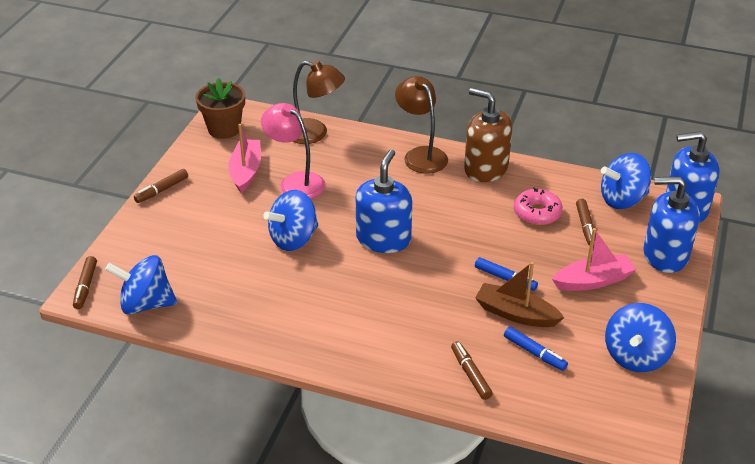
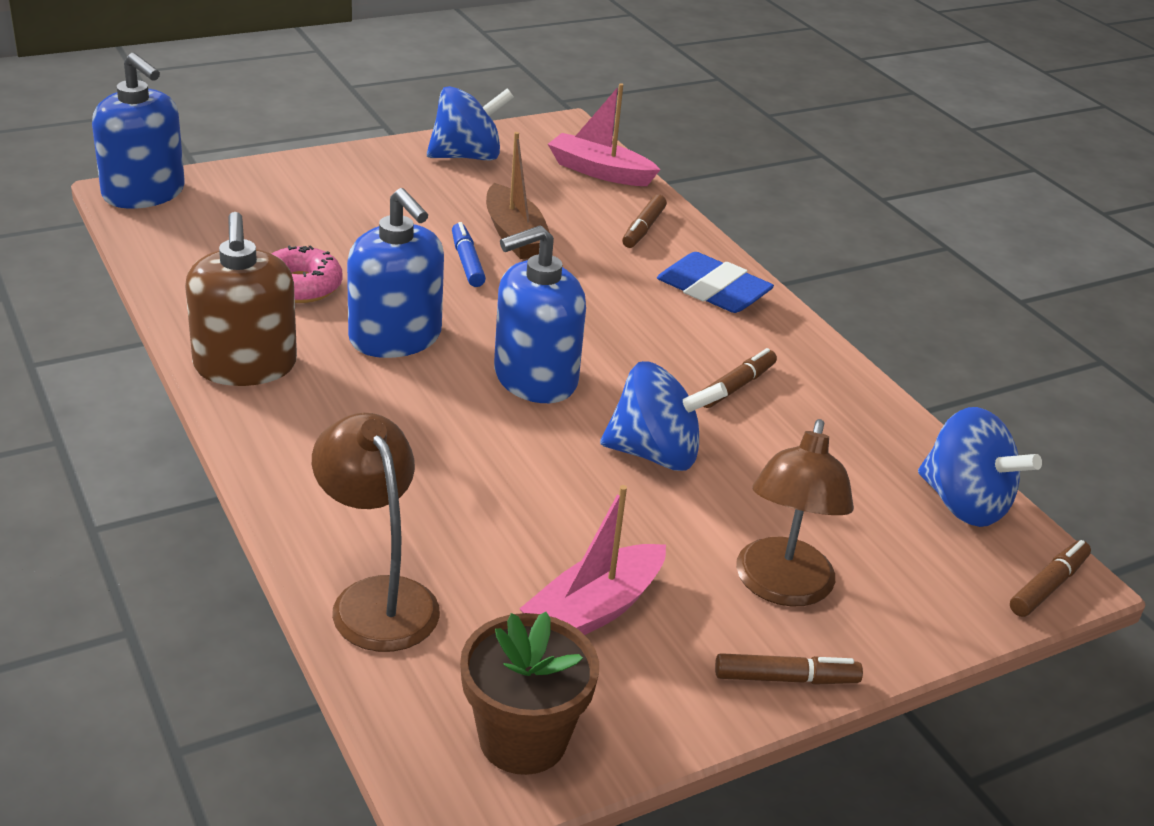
camera: 140 degrees left, 5 degrees down
(295, 182) = (537, 533): pink lamp -> none
(378, 352) = (713, 291): none -> blue eraser
(421, 155) = (287, 442): brown lamp -> brown lamp (781, 587)
(534, 353) = (554, 206): blue marker -> none
(585, 226) = (281, 244): brown marker -> brown marker (736, 386)
(593, 281) = (383, 209): pink boat -> pink boat (600, 172)
(622, 200) = (181, 237): blue spinning top -> none
(665, 255) = (267, 182): blue soap dispenser -> blue soap dispenser (395, 337)

